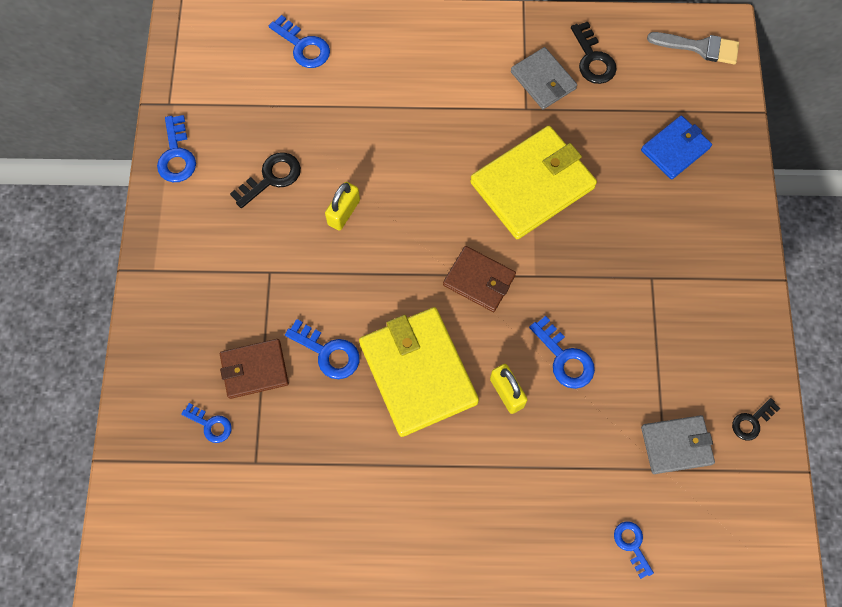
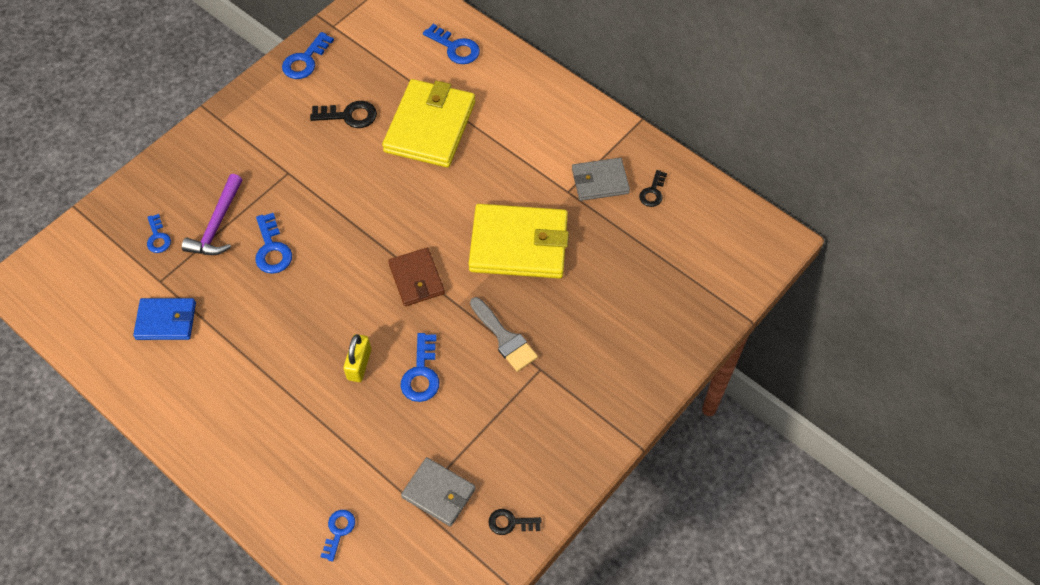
camera: 40 degrees right, 10 degrees down
(254, 369) = (217, 225): brown wallet -> purple hammer
(303, 46) = (455, 48): blue key -> blue key turned 45 degrees counterclockwise
(343, 212) = (372, 170): yellow padlock -> none
(418, 373) = (315, 306): yellow wallet -> yellow wallet (430, 127)
(543, 80) = (600, 181): grey wallet -> grey wallet turned 75 degrees clockwise
(593, 59) = (653, 192): black key -> black key, size x0.65
(675, 149) = (651, 296): blue wallet -> blue wallet (166, 321)
(700, 47) = (746, 240): grey brush -> grey brush (505, 338)

